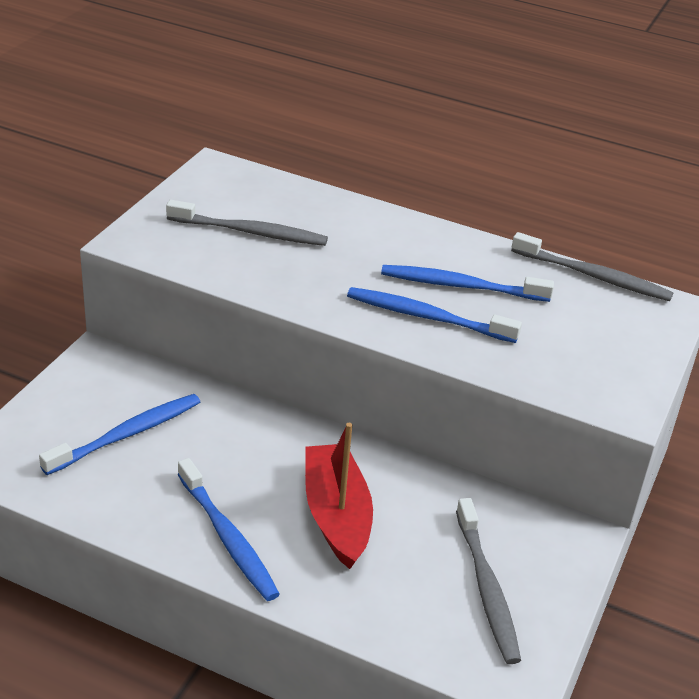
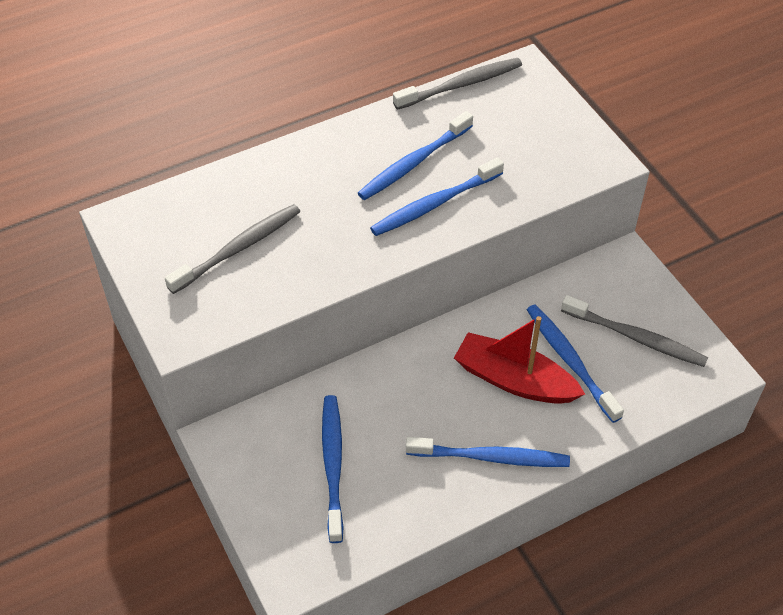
camera: 50 degrees left, 15 degrees up
(402, 547) = (570, 361): none -> blue toothbrush

